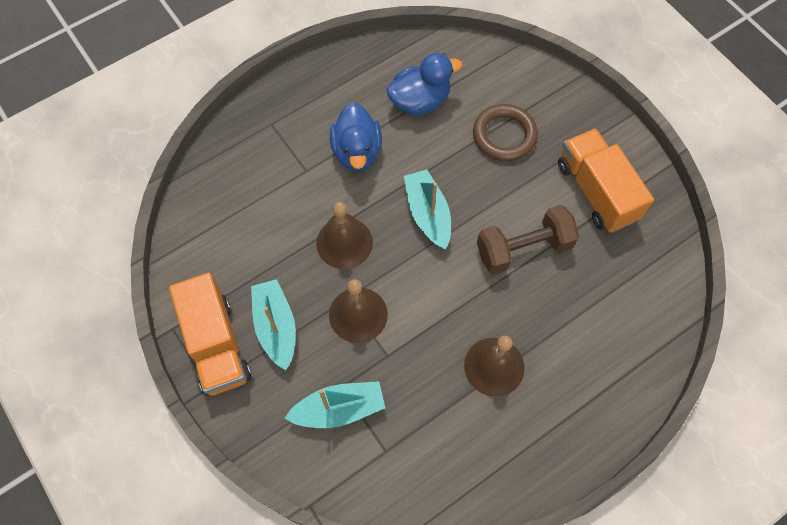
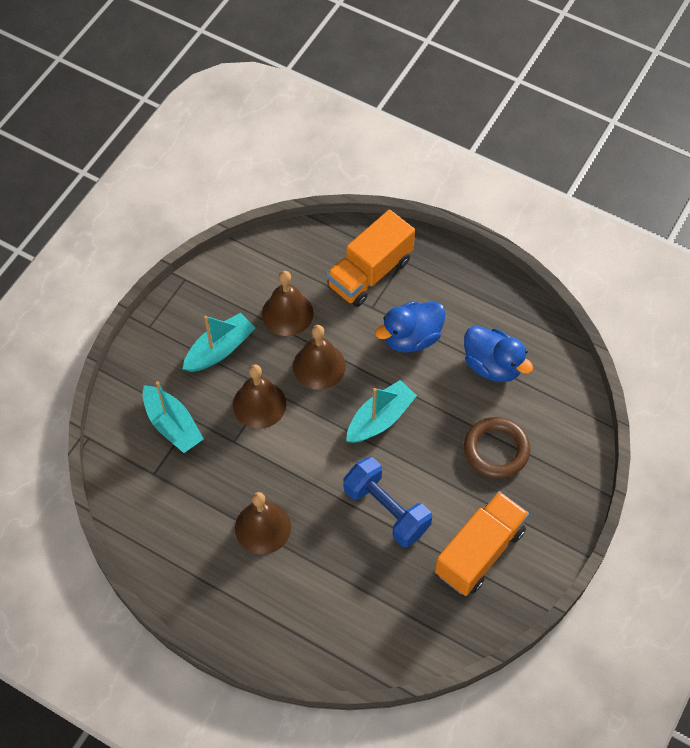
camera: 65 degrees right, 5 degrees down
(216, 345) = (185, 315): orange truck -> orange truck (370, 273)
(270, 246) = (287, 313): none -> brown bell
(523, 249) = (386, 510): brown dumbbell -> blue dumbbell

